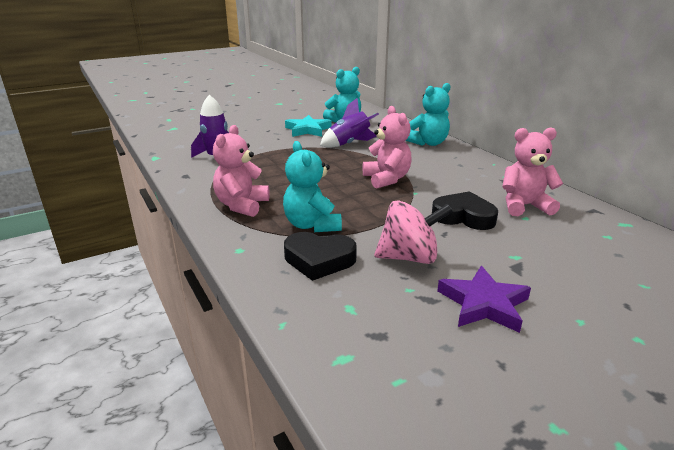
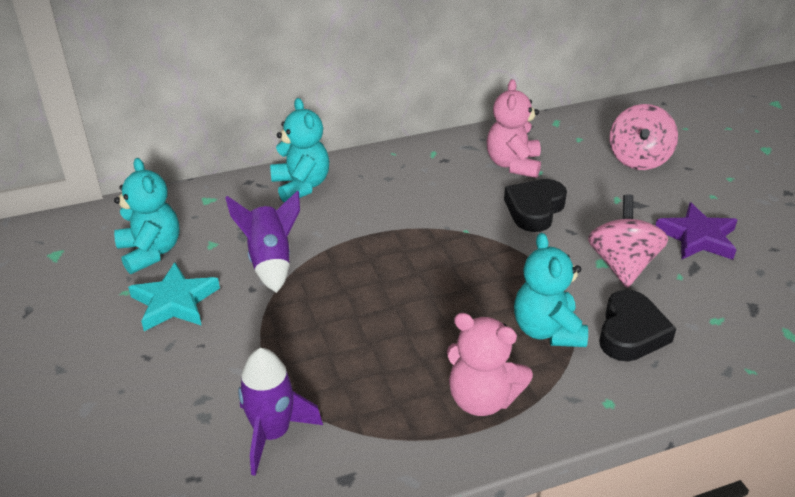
camera: 80 degrees left, 10 degrees up
(312, 225) = (547, 330): turquoise teddy bear -> turquoise teddy bear turned 90 degrees clockwise
(386, 179) = (420, 246): pink teddy bear -> none
(606, 270) = (638, 159): none -> pink spinning top

